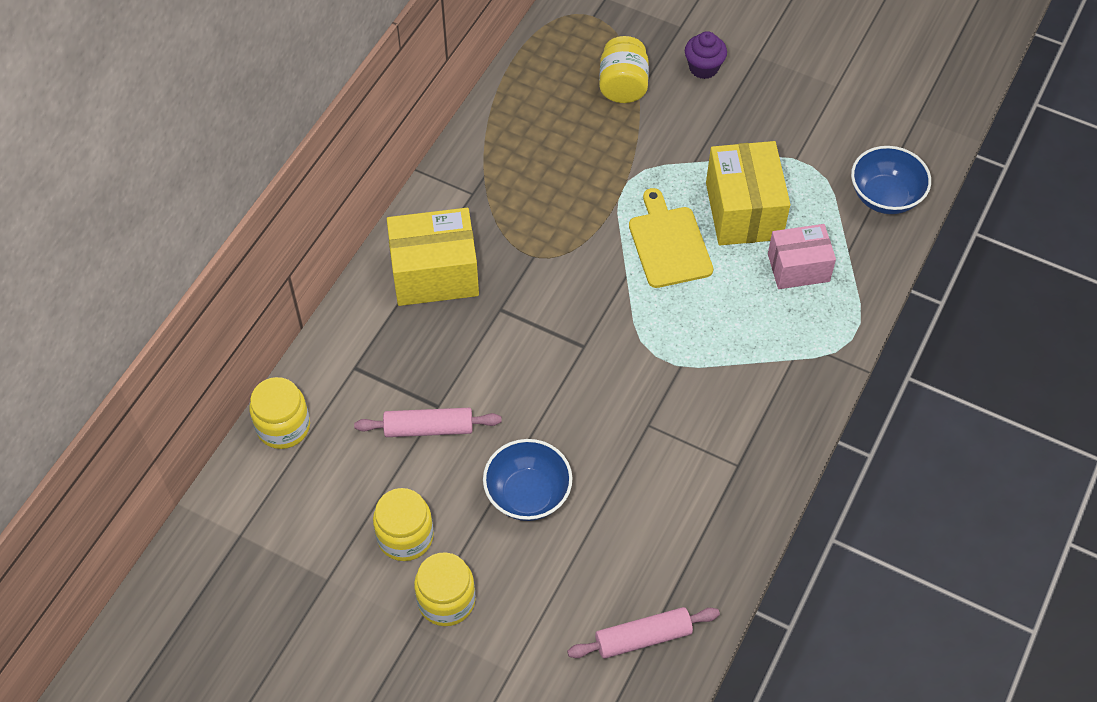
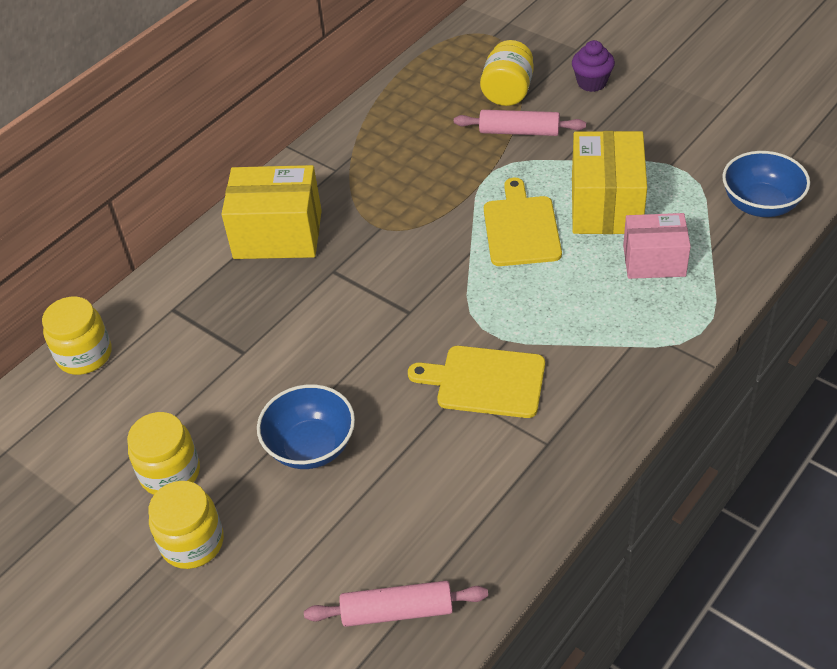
camera: 15 degrees right, 10 degrees down
(428, 428) = (228, 372): pink rolling pin -> pink rolling pin (519, 131)
(670, 410) = (485, 382): none -> yellow cutting board

